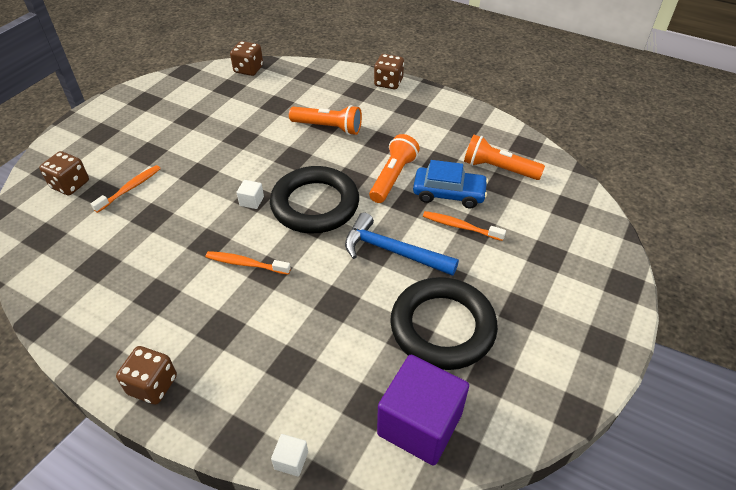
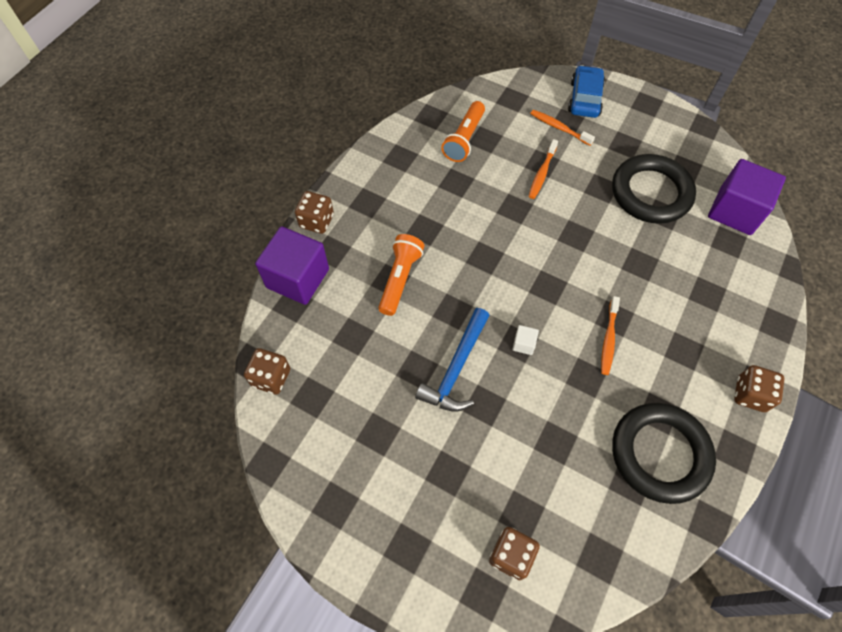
camera: 90 degrees left, 15 degrees up
(130, 188) = (513, 477): orange toothbrush -> orange toothbrush (559, 128)
(291, 460) = (783, 287): white cube -> none
(315, 204) = (524, 286): black ring -> black ring (660, 454)
(332, 76) = (297, 278): none -> purple cube
(393, 177) = (480, 220): orange flashlight -> none
(393, 251) = (577, 223): blue hammer -> blue hammer (456, 368)
(449, 193) = (500, 178): blue car -> blue car (585, 98)

